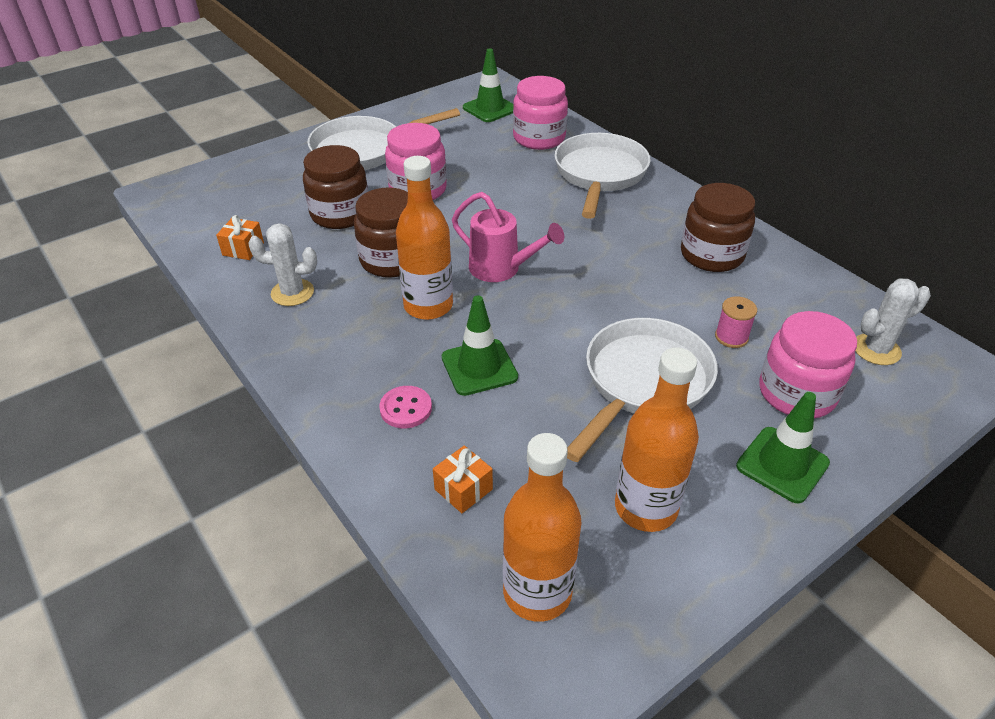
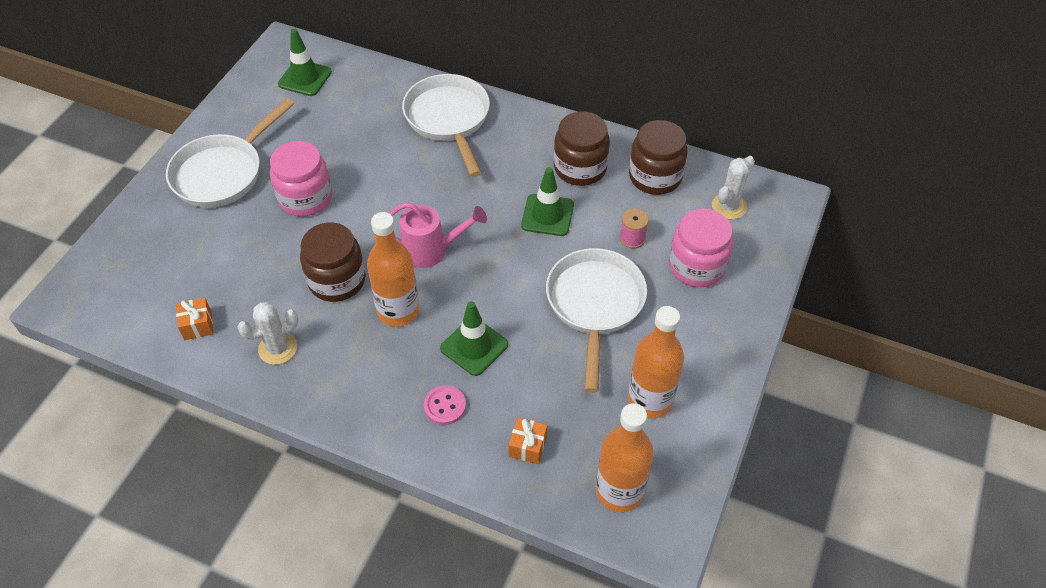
camera: 30 degrees left, 10 degrees up
(340, 214) = (256, 252): brown jar -> brown jar (655, 177)
(539, 138) = (372, 97): pink jar -> none
(782, 464) = (714, 326): green traffic cone -> green traffic cone (547, 215)

